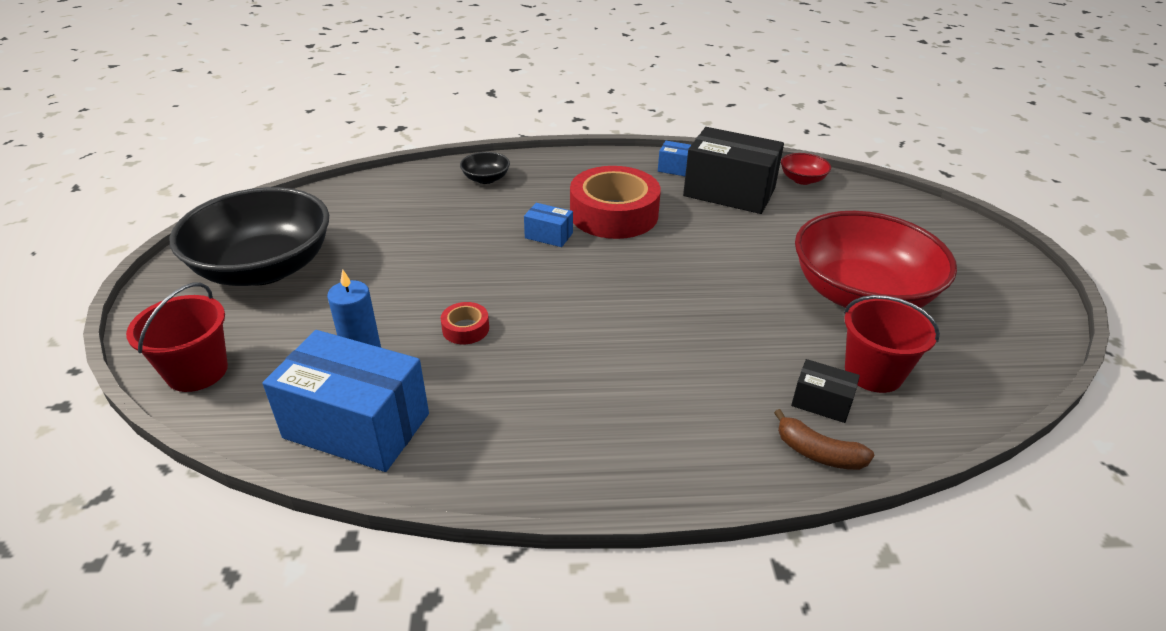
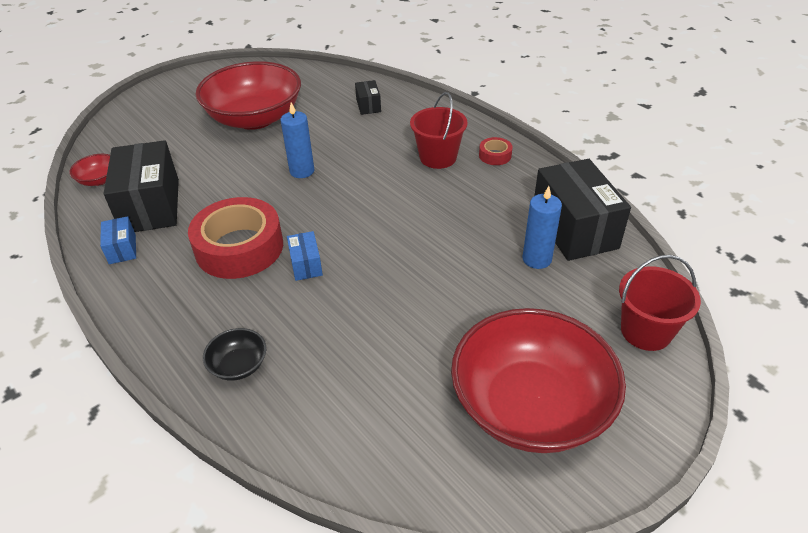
camera: 125 degrees left, 5 degrees up
(264, 268) = (530, 406): black bowl -> red bowl
(357, 426) = (574, 228): blue box -> black box
(465, 329) = (455, 239): red tape -> red tape (495, 155)
(702, 285) = (302, 171): none -> blue candle
(818, 453) = (404, 98): brown banana -> none
(873, 372) = (328, 99): red bucket -> red bucket (438, 157)

